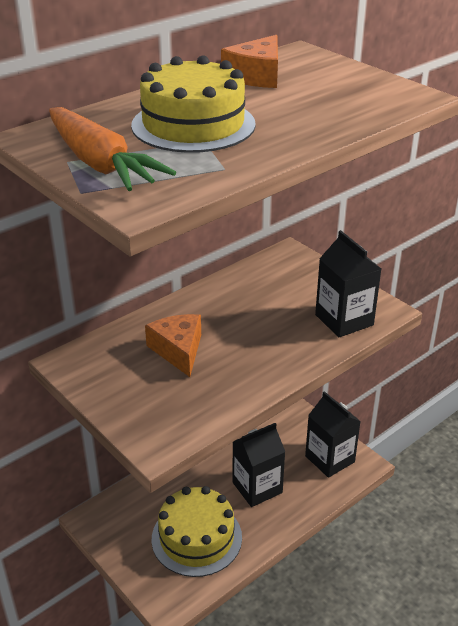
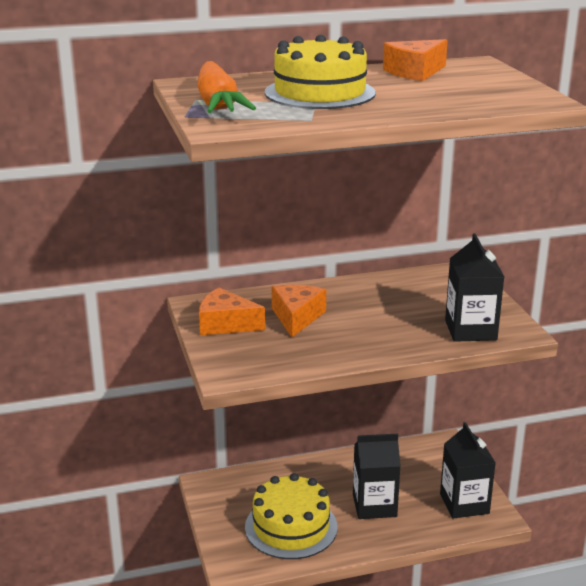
camera: 25 degrees right, 10 degrees down
(113, 380) = (225, 324): none -> orange cheese

